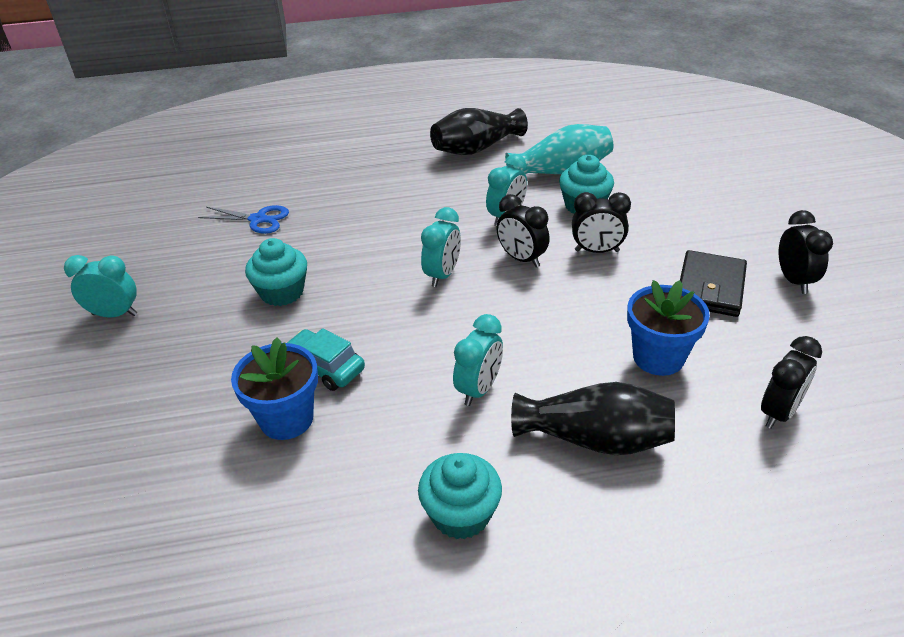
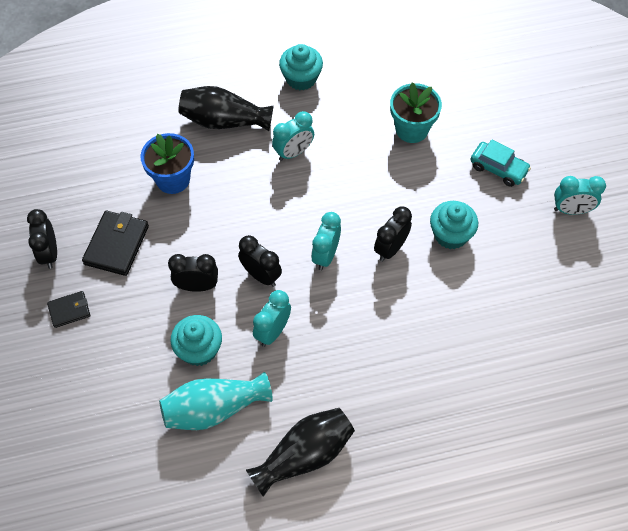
camera: 175 degrees right, 20 degrees up
(258, 219) = (505, 326): blue scissors -> none
(286, 419) = (411, 129): blue flower pot -> turquoise flower pot
(324, 367) = (398, 167): turquoise car -> turquoise car (498, 168)
(479, 389) = (293, 152): turquoise clock -> turquoise clock turned 150 degrees counterclockwise
(740, 233) = (69, 310): none -> black wallet
(778, 412) = (110, 141): black clock -> black clock (390, 248)

